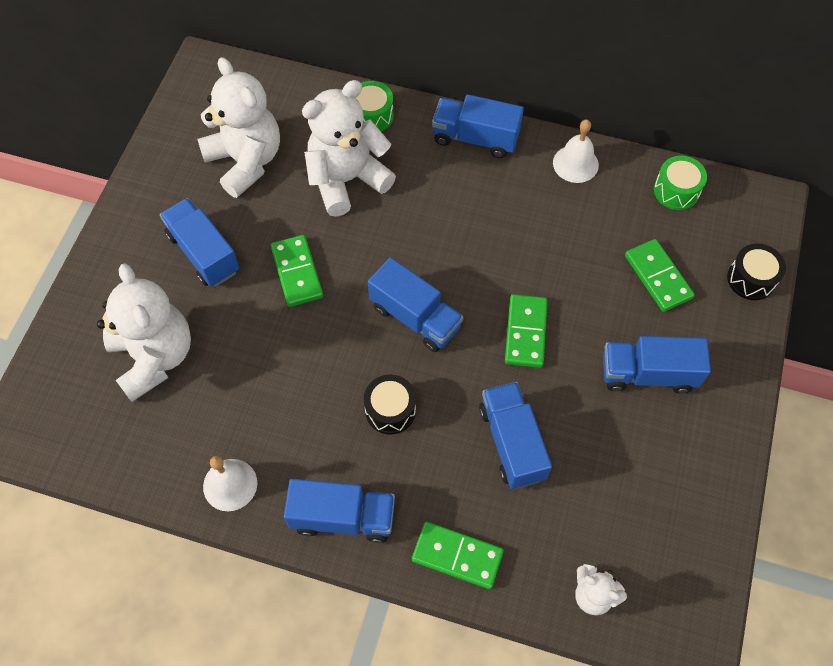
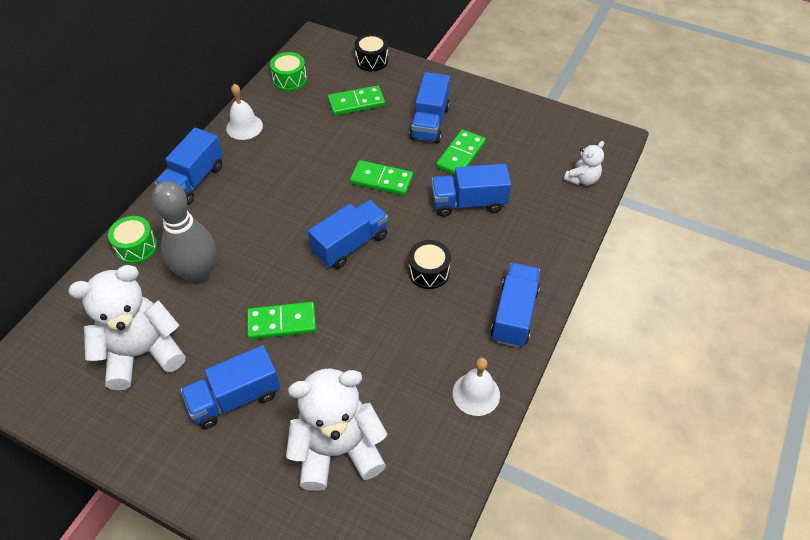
camera: 80 degrees left, 10 degrees down
(347, 180) = (198, 274): white teddy bear -> grey bowling pin
(457, 556) = (550, 247): green domino -> green domino (460, 155)

